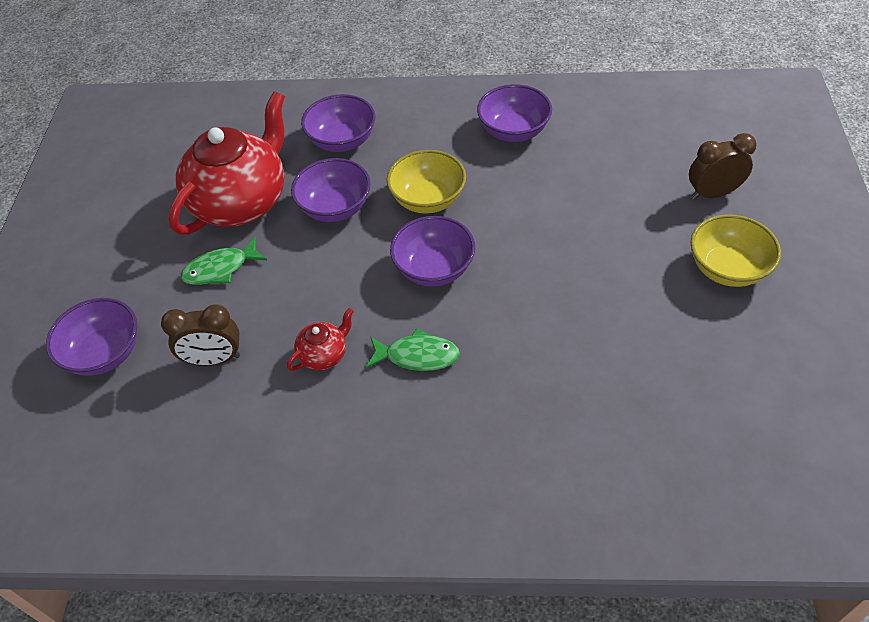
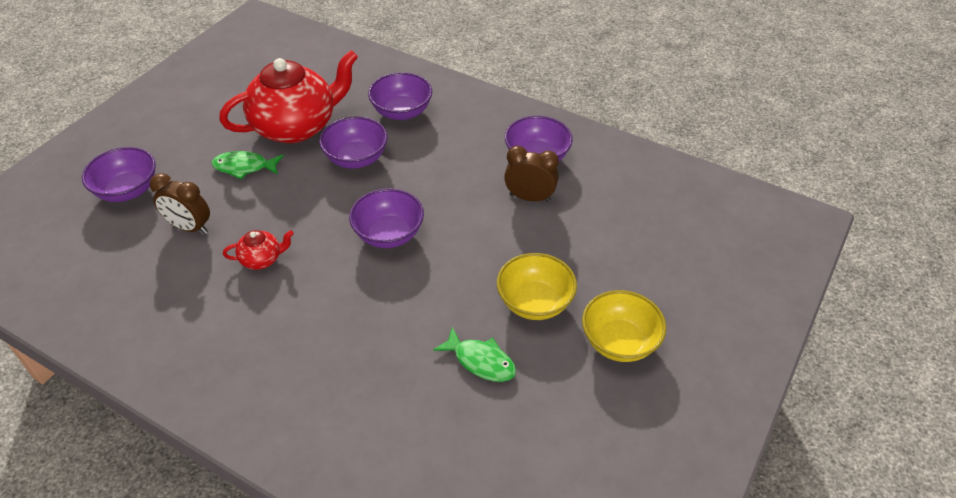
camera: 25 degrees right, 5 degrees down
(417, 356) = (324, 292): green fish -> green fish (480, 361)
(428, 199) = (427, 181): yellow bowl -> yellow bowl (535, 302)
(713, 193) = (660, 277): brown clock -> brown clock (530, 198)

